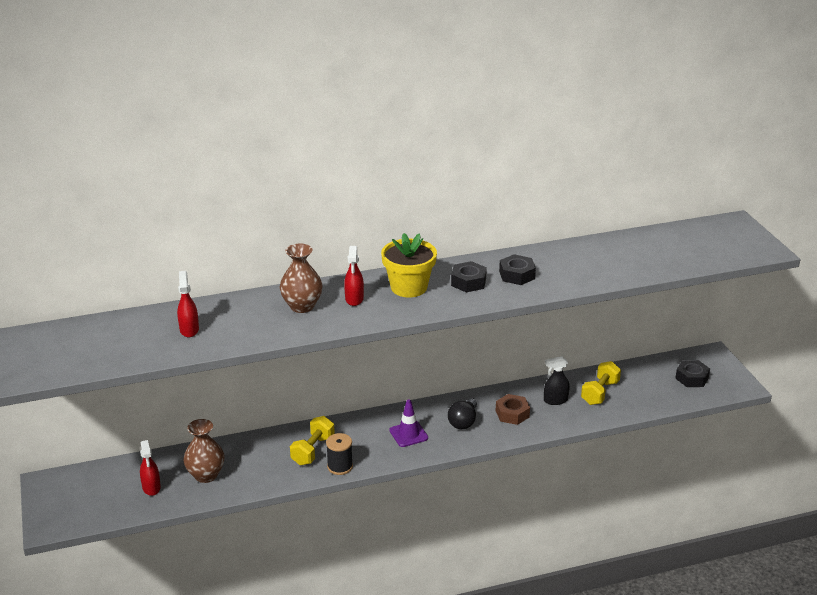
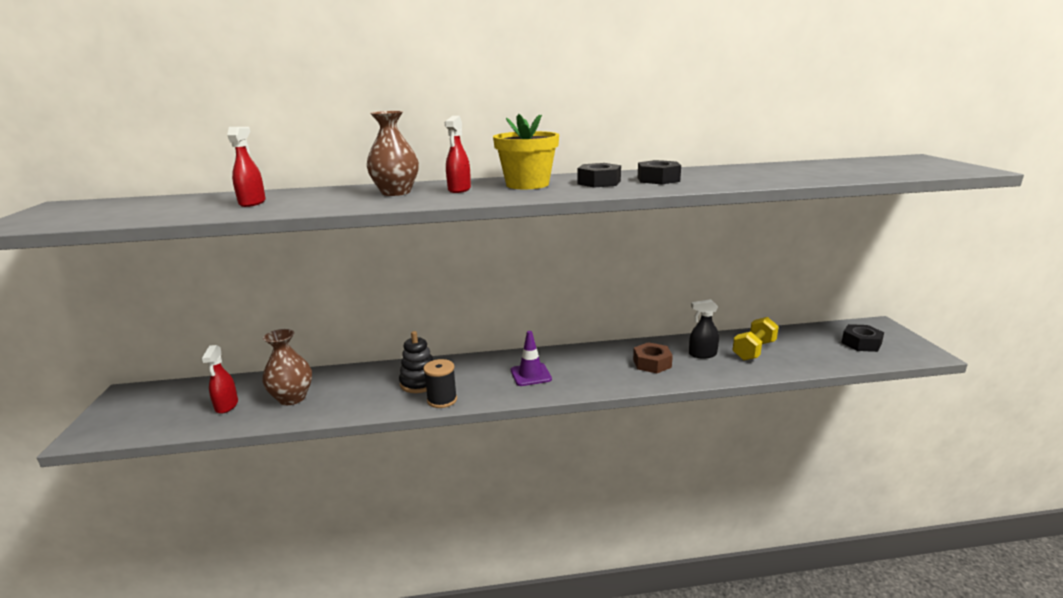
camera: 10 degrees right, 10 degrees down
(313, 450) = (419, 383): yellow dumbbell -> black stacking toy
(463, 422) = (595, 367): black light bulb -> none

